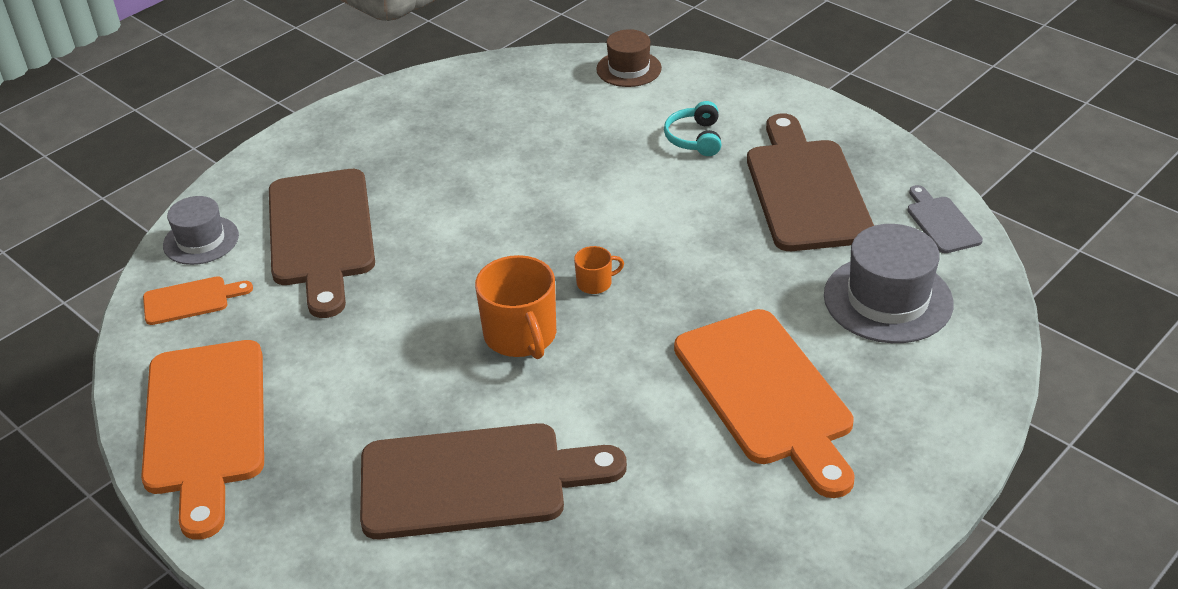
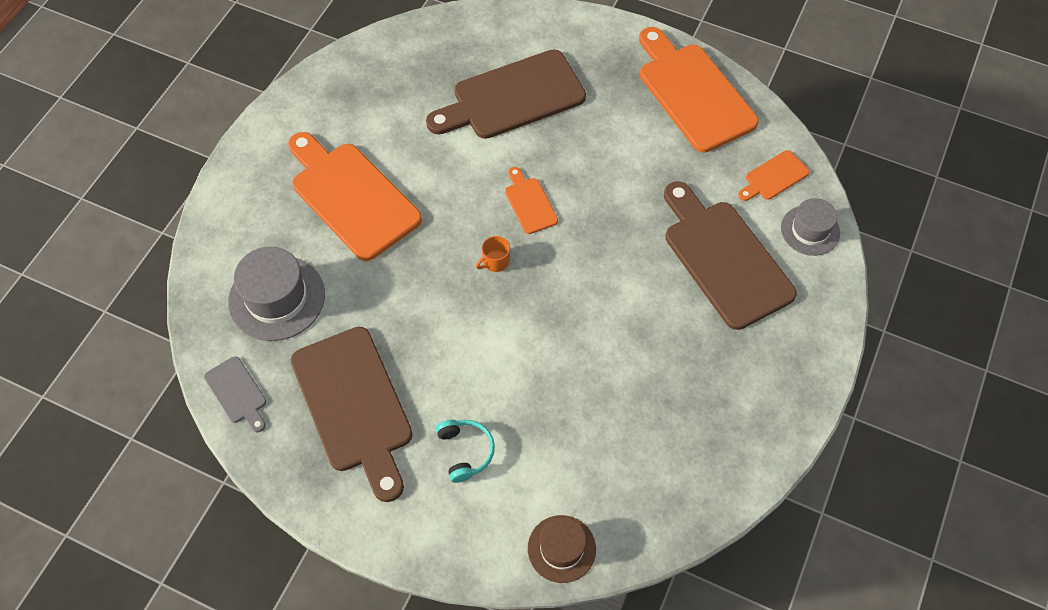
camera: 160 degrees right, 20 degrees up
(521, 336) = (529, 203): orange mug -> orange cutting board

